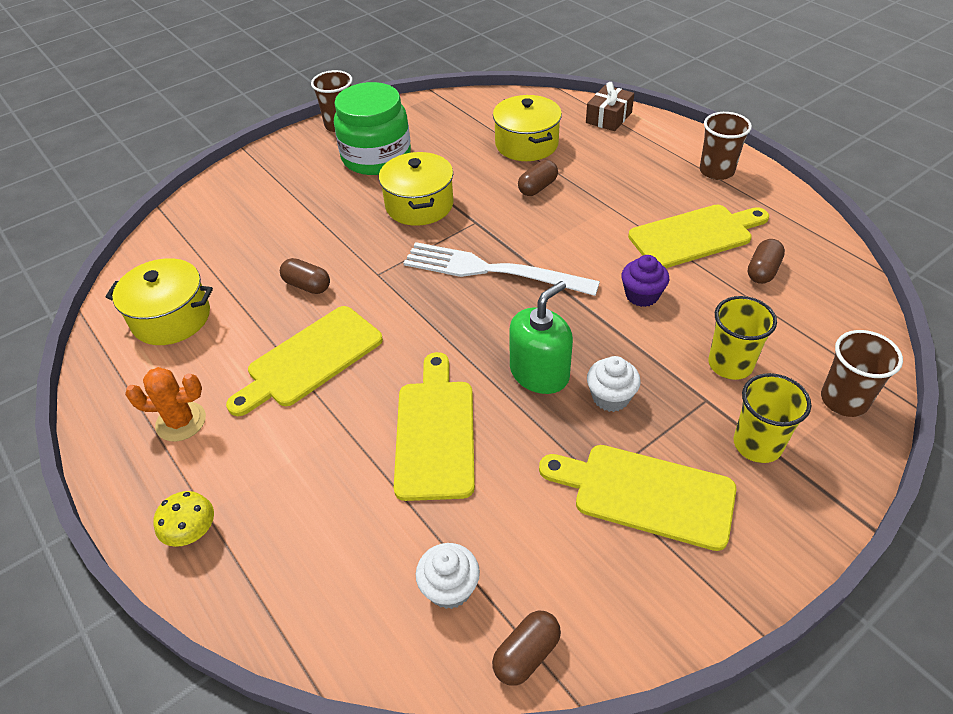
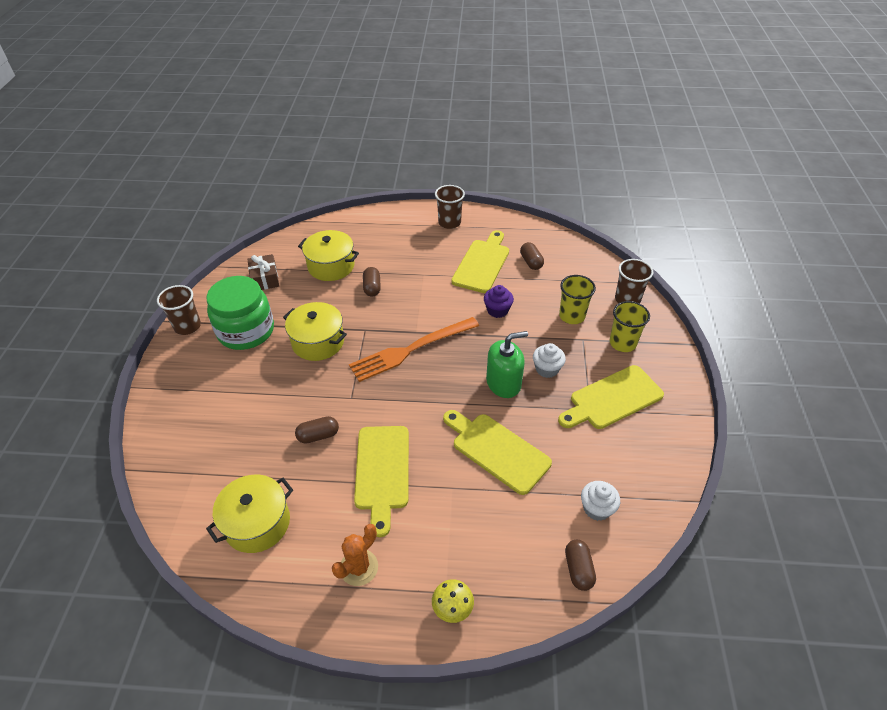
camera: 50 degrees left, 0 degrees up
(492, 270) = (411, 349): white fork -> orange fork
(526, 654) = (656, 503): brown capsule -> brown capsule (578, 569)
(539, 373) = (503, 383): green soap dispenser -> green soap dispenser turned 75 degrees clockwise
(609, 117) = (356, 223): brown gift -> brown gift (265, 279)

